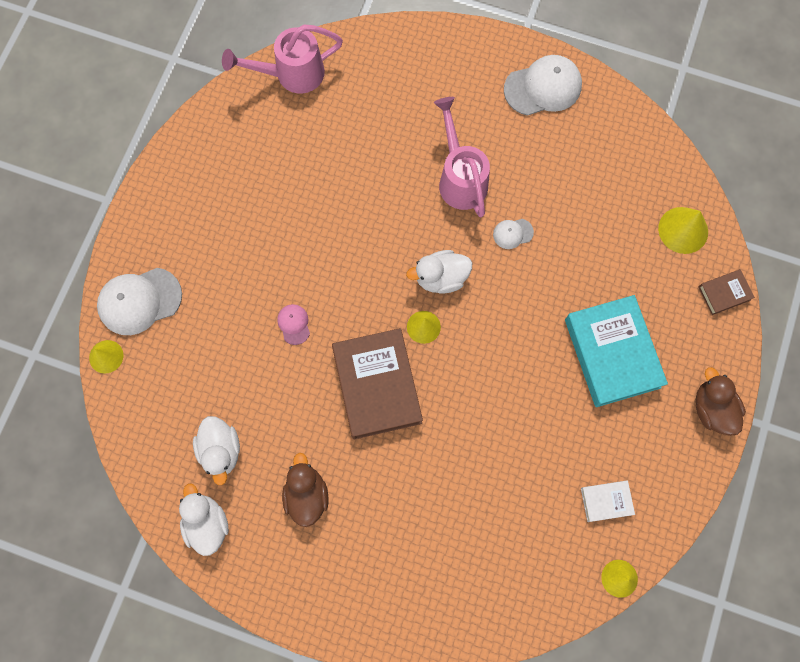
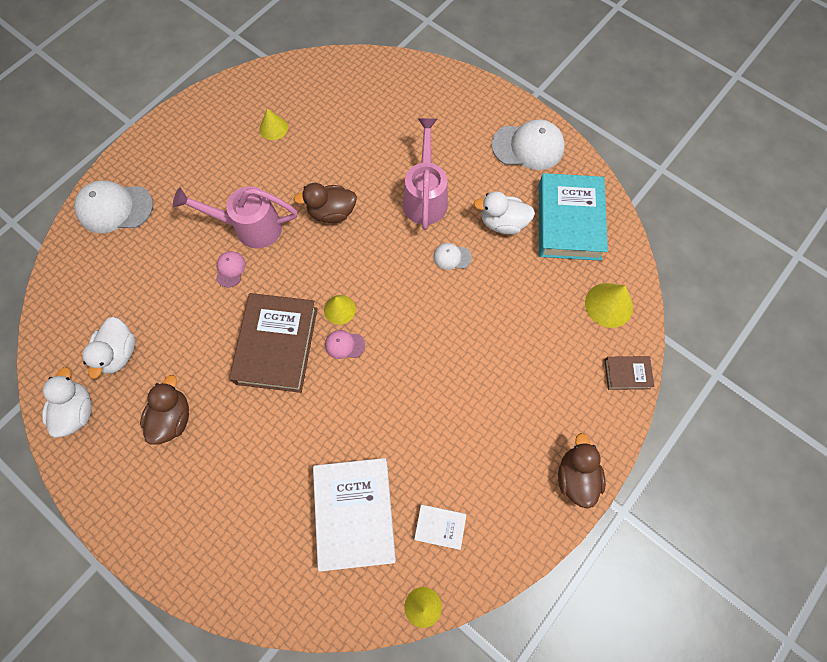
camera: 20 degrees right, 5 degrees down
(106, 356) = (66, 242): yellow cone -> yellow cone (273, 128)
(291, 74) = (320, 73): pink watering can -> pink watering can (249, 227)
(371, 228) = (331, 212): none -> brown duck
(441, 278) = (373, 273): white duck -> white duck (503, 223)
(444, 361) = (344, 345): none -> pink cap
(523, 519) = (355, 514): none -> white book
(612, 353) = (500, 391): turquoise book -> turquoise book (569, 221)

